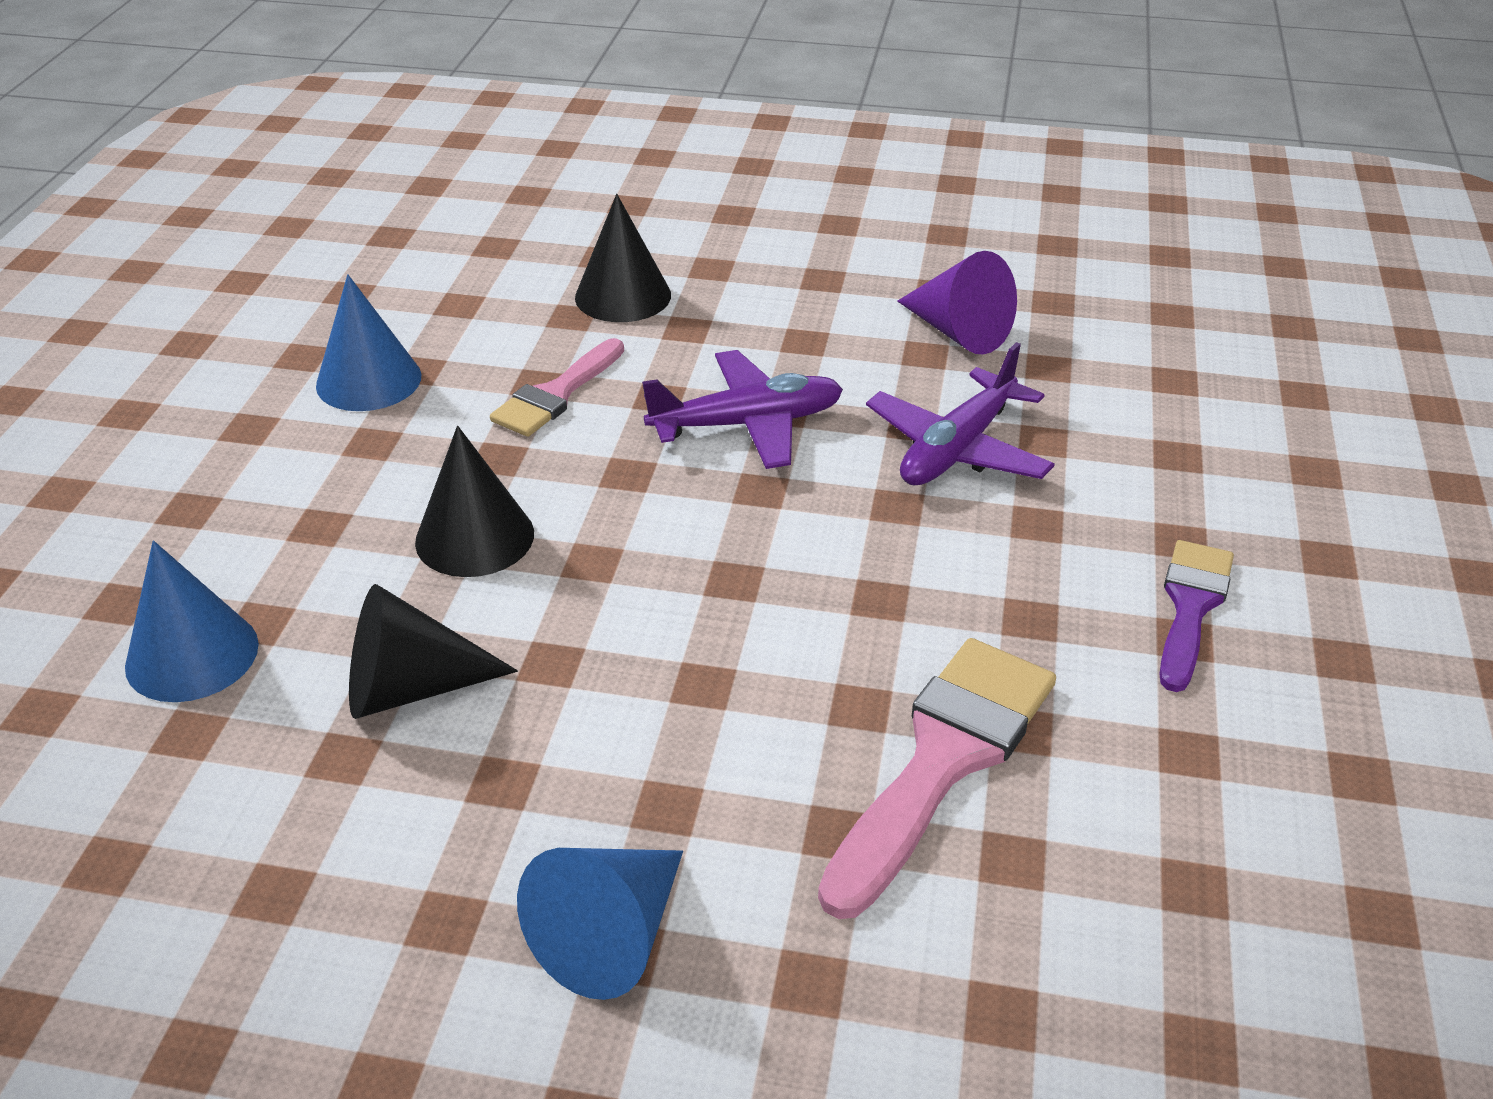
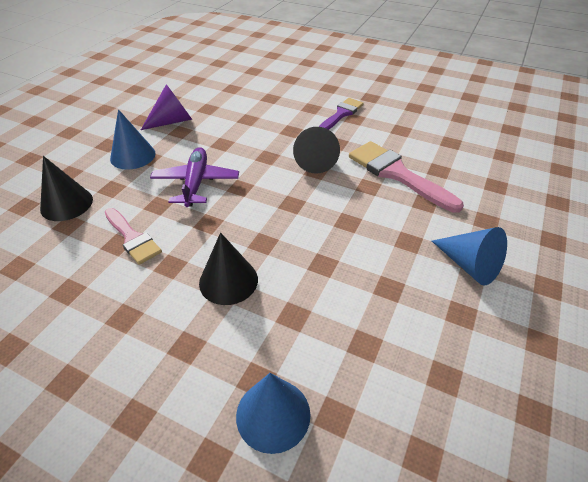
camera: 75 degrees left, 5 degrees up
(369, 380) = (62, 314): blue cone -> blue cone (133, 156)
(411, 688) = (326, 315): black cone -> black cone (315, 160)
(957, 449) = (243, 137): purple plane -> none
(1191, 606) = (342, 114): purple brush -> purple brush turned 90 degrees clockwise

